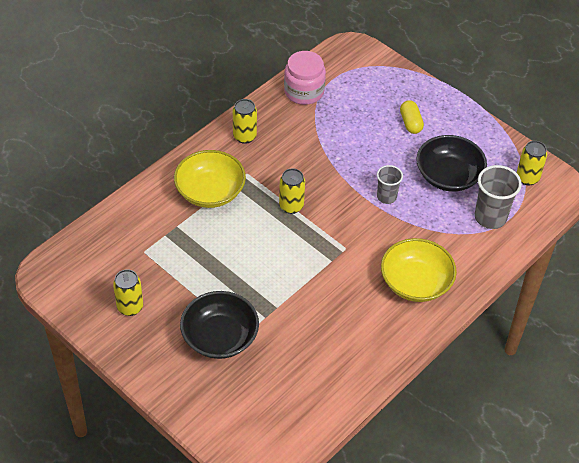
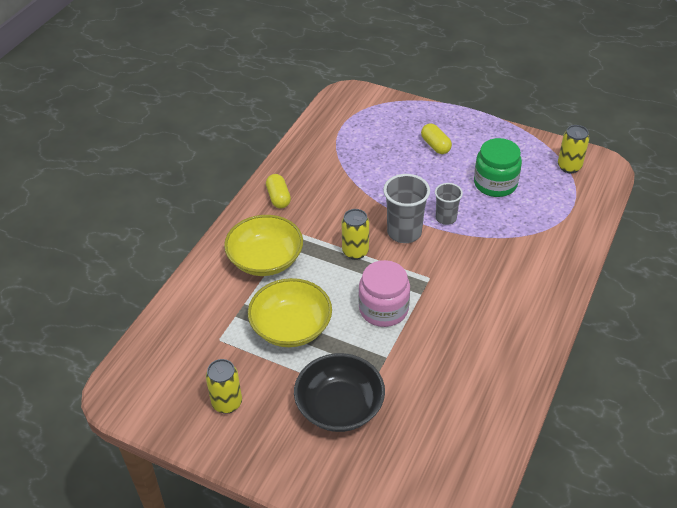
camera: 15 degrees left, 5 degrees down
(244, 136) = (278, 198): yellow can -> yellow capsule
(304, 91) = (319, 143): pink jar -> pink jar (383, 309)
(415, 282) = (515, 292): yellow bowl -> yellow bowl (291, 327)
(448, 176) = (495, 183): black bowl -> green jar
(490, 217) = (554, 211): grey cup -> grey cup (404, 232)

